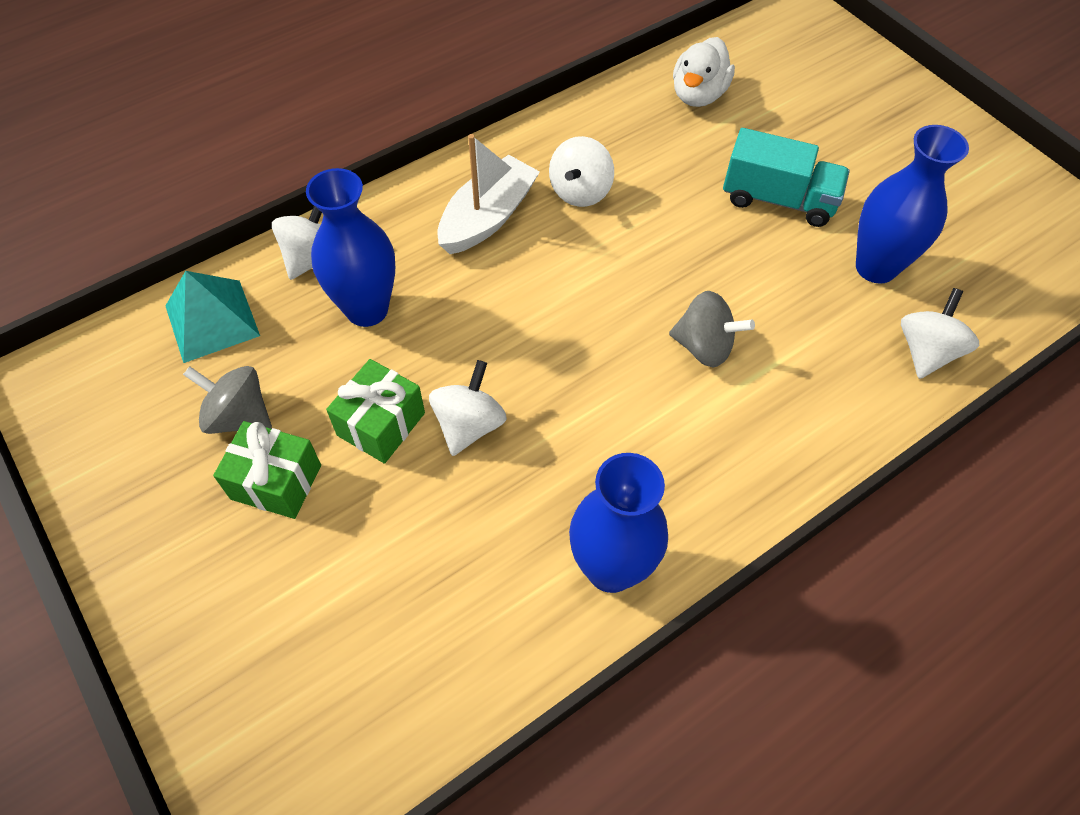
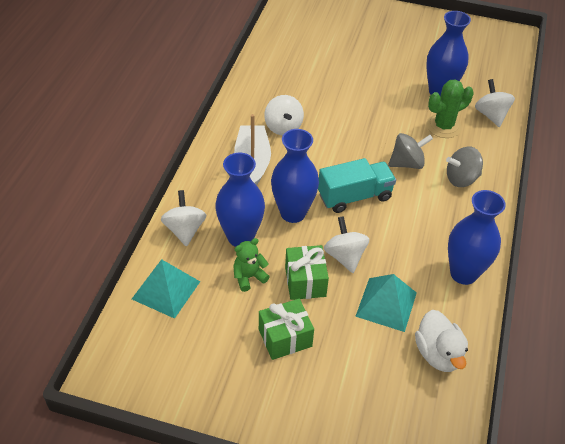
camera: 40 degrees left, 10 degrees down
(239, 416) = (233, 323): grey spinning top -> grey spinning top (461, 179)
(320, 369) = (249, 277): none -> green teddy bear
(451, 532) = (386, 304): none -> turquoise pyramid
(466, 319) = (293, 213): none -> blue vase
(698, 95) = (290, 55): white duck -> white duck (438, 354)
(778, 199) = (373, 84): turquoise truck -> turquoise truck (354, 196)
(824, 324) = (443, 126): none -> green cactus

